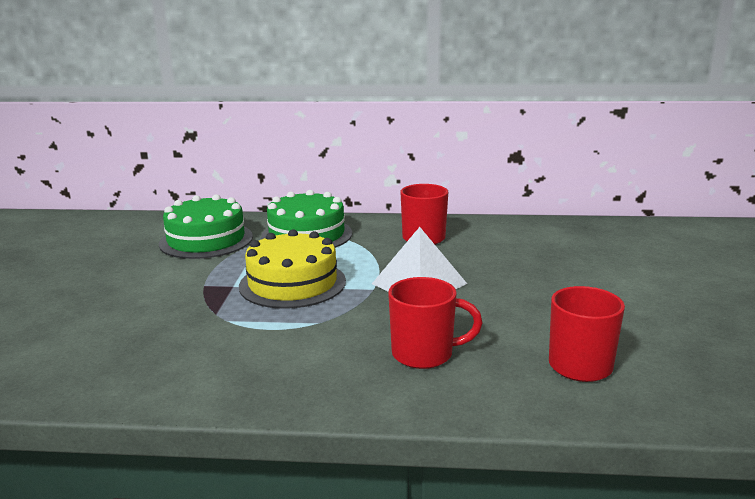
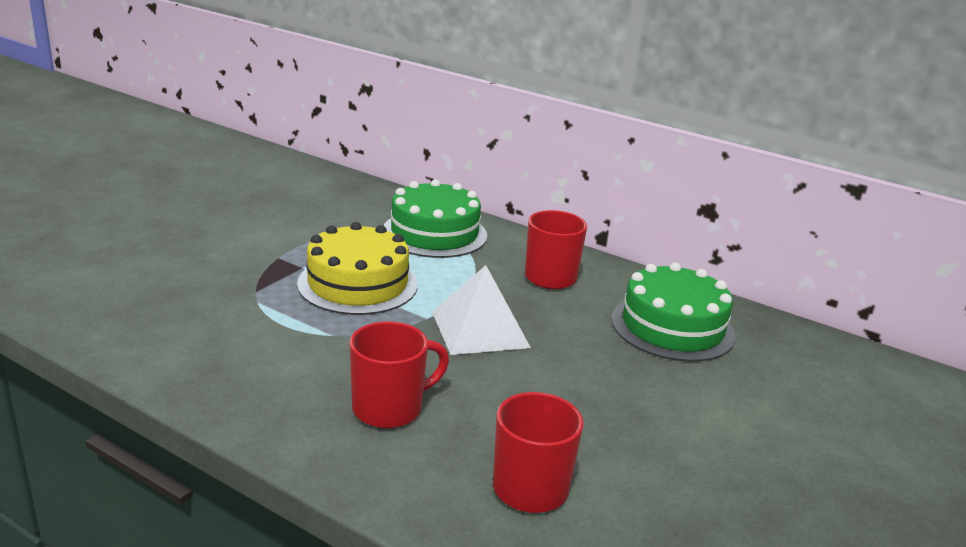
camera: 25 degrees right, 5 degrees up
(206, 240) = (334, 208): green cake -> green cake (672, 327)
(424, 354) = (389, 408): red mug -> red mug turned 60 degrees counterclockwise

